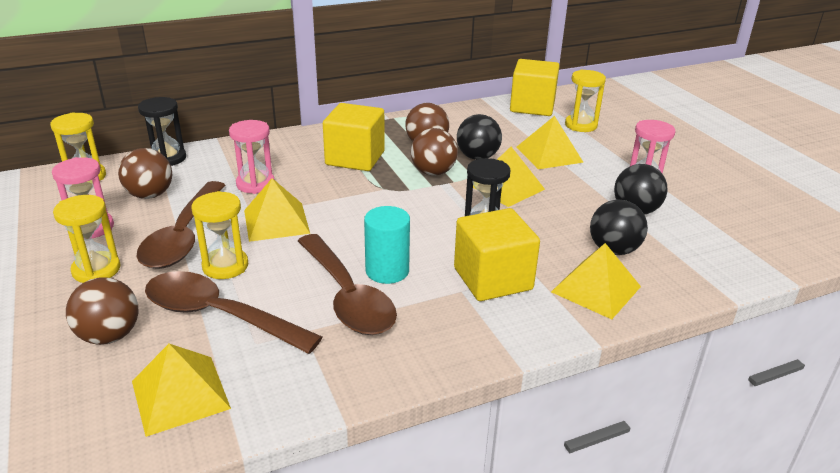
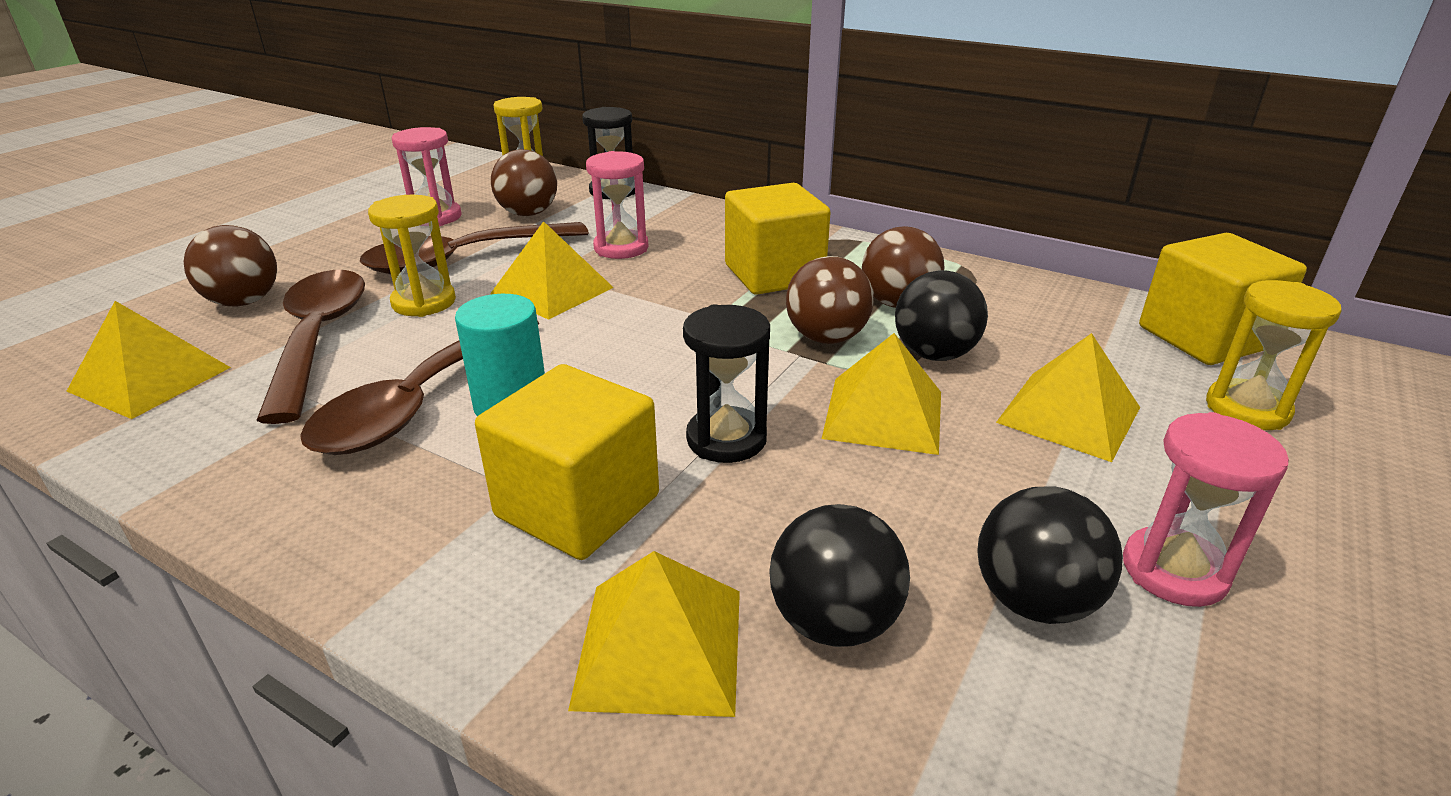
camera: 55 degrees right, 0 degrees up
(96, 270) = (360, 249): yellow hourglass -> none

